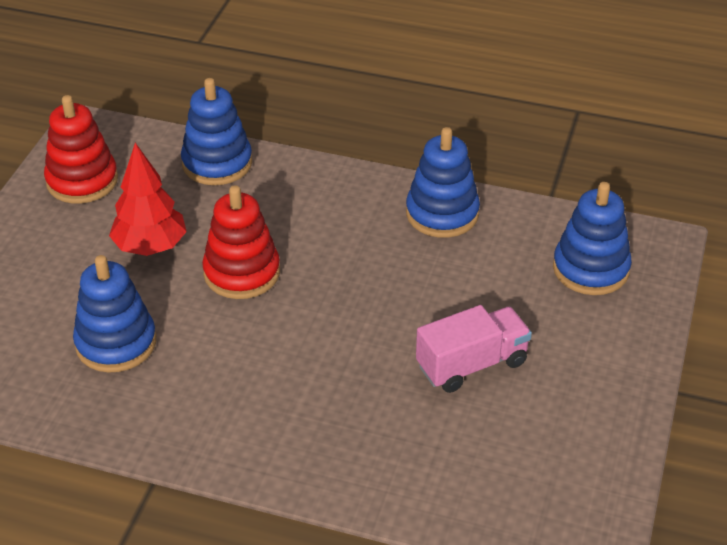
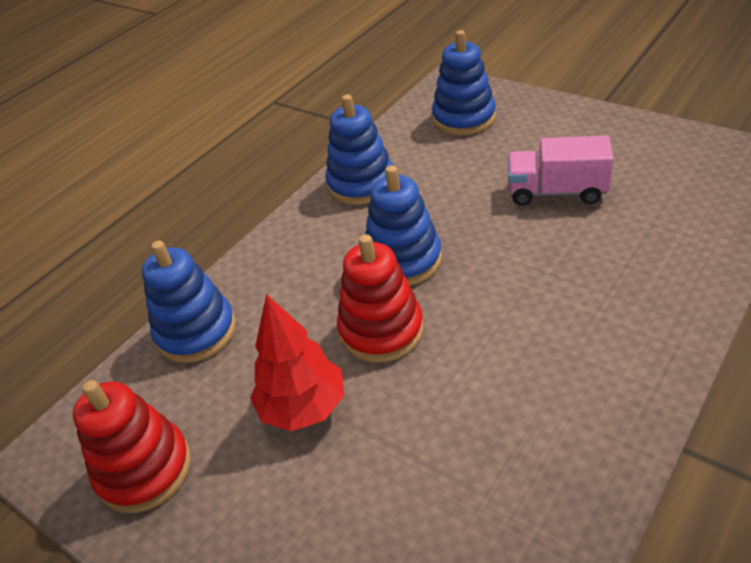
camera: 65 degrees left, 0 degrees up
(116, 343) = (456, 459): blue stacking toy -> blue stacking toy (403, 260)
(471, 364) = (556, 192): pink truck -> pink truck turned 75 degrees counterclockwise

